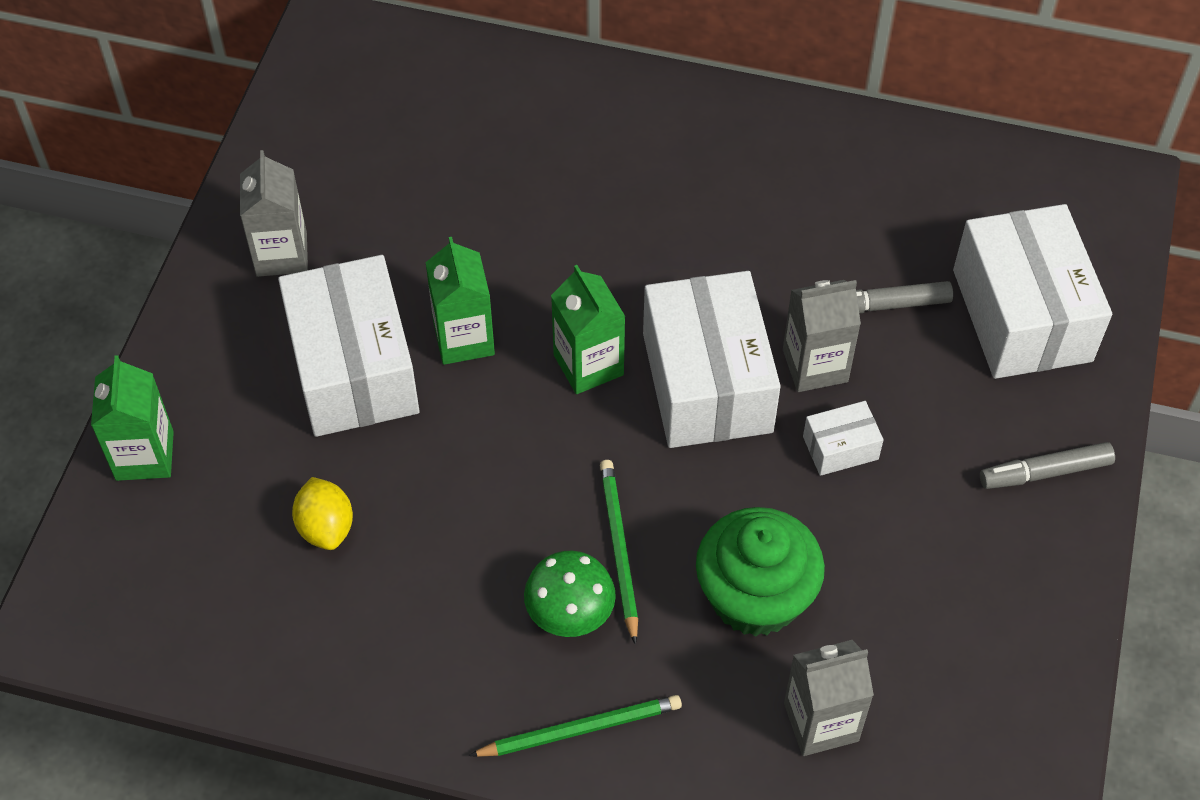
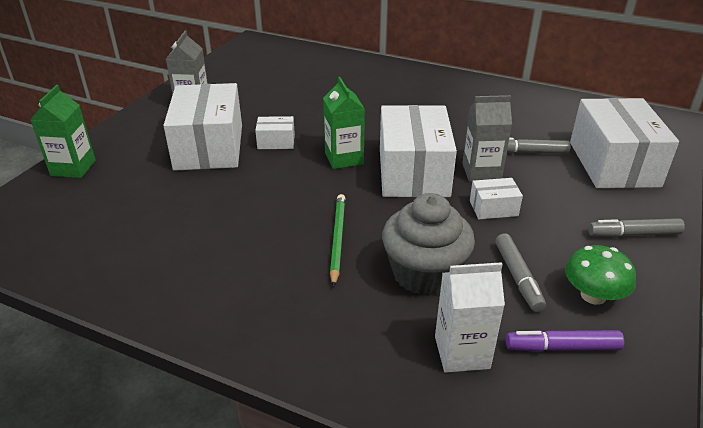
camera: 10 degrees right, 20 degrees down
(326, 527) = (158, 208): yellow lemon -> none
(464, 339) = (276, 142): green carton -> white box
(570, 611) = (295, 266): green mushroom -> green mushroom (593, 295)
(580, 729) = (279, 332): green pencil -> none
(755, 596) = (424, 273): green cupcake -> grey cupcake
(821, 722) = (462, 352): grey carton -> white carton
(884, 583) = (518, 277): none -> grey marker
(946, 693) = (562, 347): none -> purple marker

